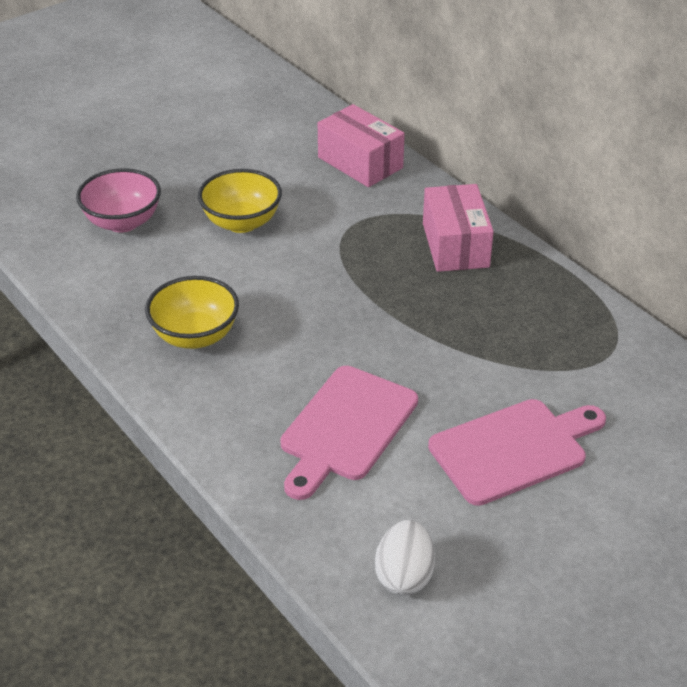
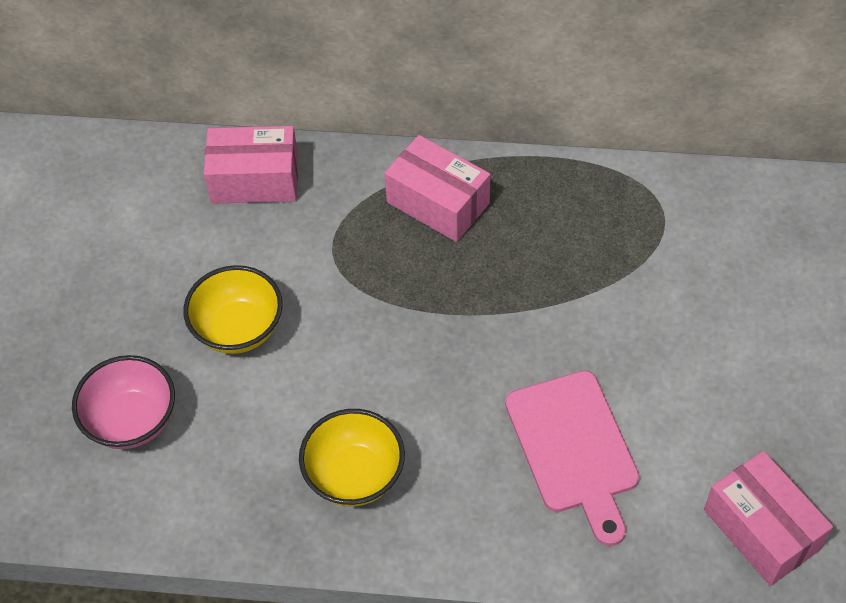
camera: 45 degrees left, 15 degrees up
(404, 576) = (761, 529): white egg -> pink box
(513, 449) = (702, 356): pink cutting board -> none

